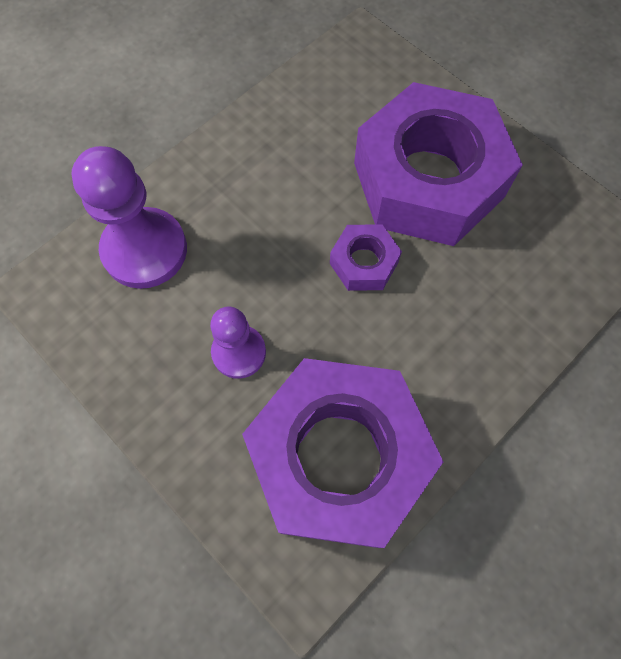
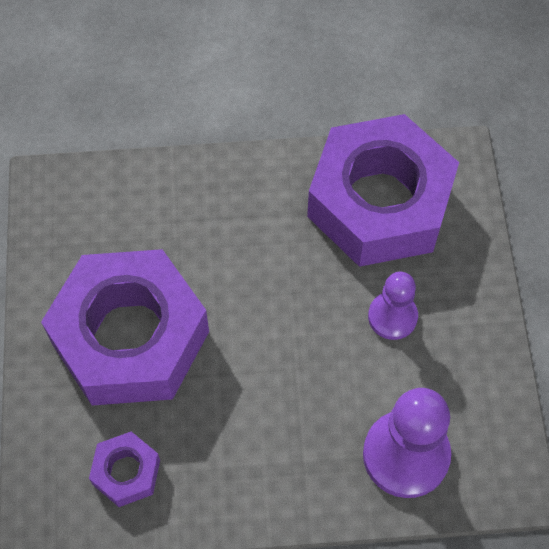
camera: 140 degrees left, 5 degrees down
(364, 263) = (244, 311): purple nut -> purple nut (126, 472)

